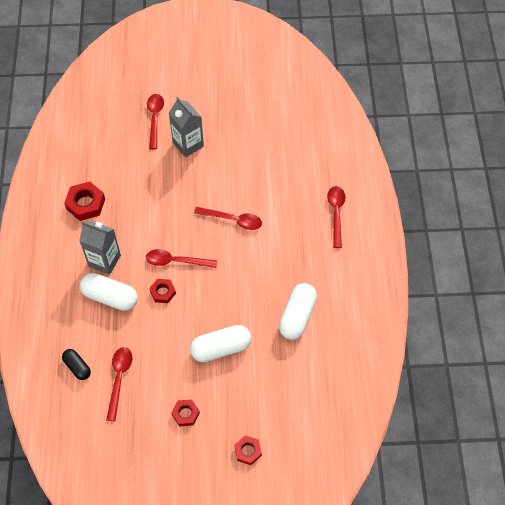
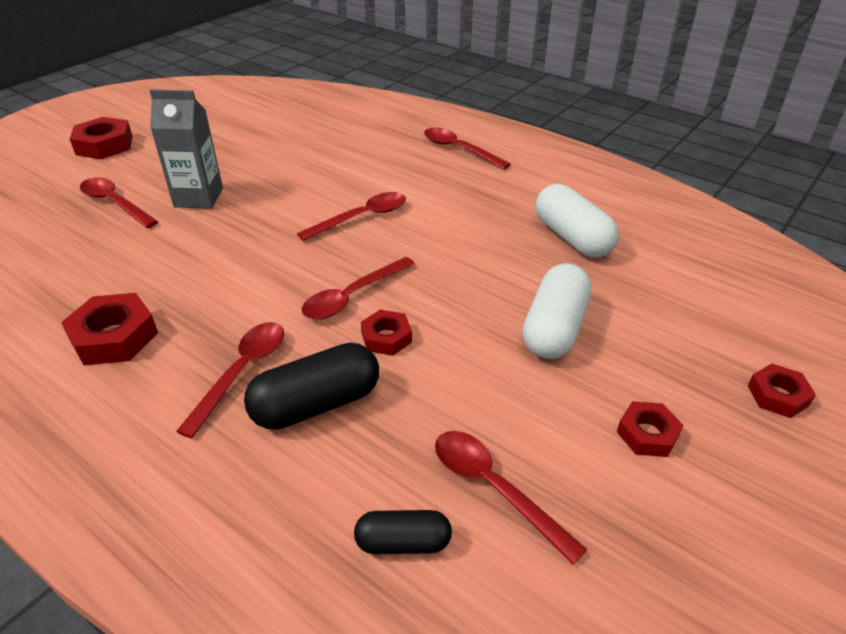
camera: 50 degrees left, 20 degrees down
(104, 260) = (242, 372): grey carton -> red spoon
(110, 297) = (316, 404): white capsule -> black capsule
(191, 65) = (104, 145): none -> red nut

